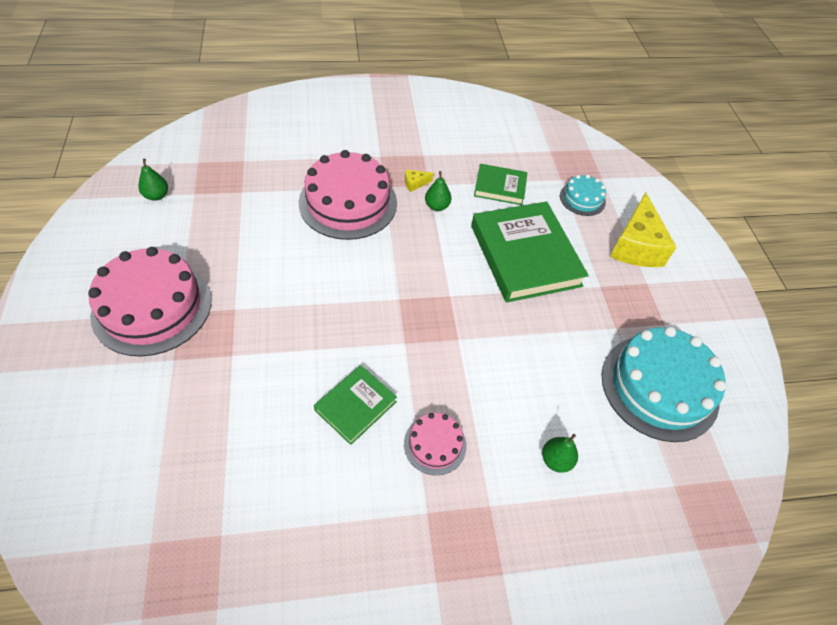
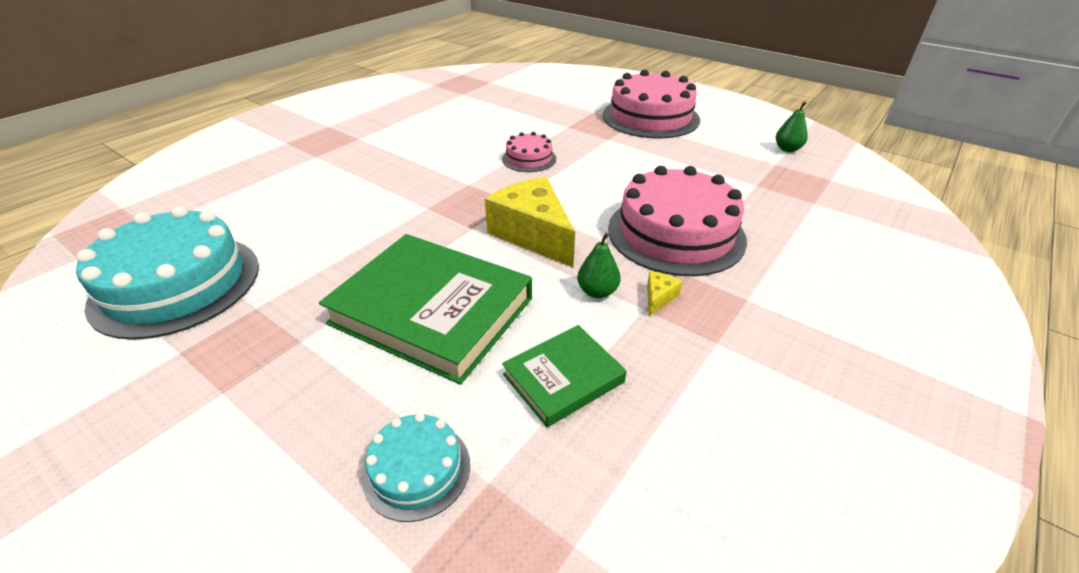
camera: 140 degrees right, 15 degrees down
(356, 406) = (458, 146): green book -> none
(435, 444) = (382, 158): pink cake -> pink cake (529, 159)
(556, 460) = (276, 192): green pear -> none
(636, 246) = (262, 446): yellow cheese -> yellow cheese (533, 234)

